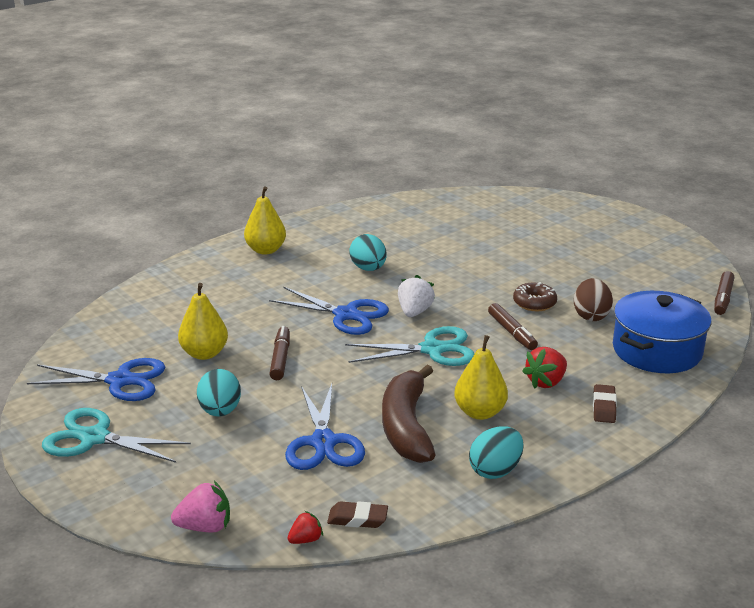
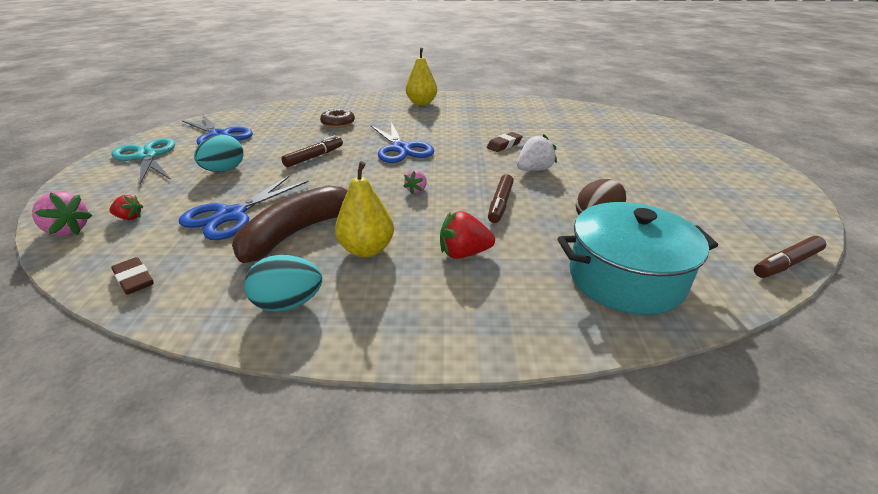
camera: 40 degrees right, 5 degrees up
(204, 353) = (283, 139): yellow pear -> none
(305, 540) = (81, 274): red strawberry -> red strawberry (129, 218)
(368, 269) = (465, 130): turquoise egg -> none
(414, 312) = (449, 163): white strawberry -> white strawberry (534, 170)
(432, 349) = (416, 190): turquoise scissors -> pink strawberry
(534, 303) = (557, 191): brown donut -> brown donut (338, 123)
(604, 407) = (481, 303): brown eraser -> brown eraser (504, 145)
(657, 350) = (625, 278): blue pot -> turquoise pot

